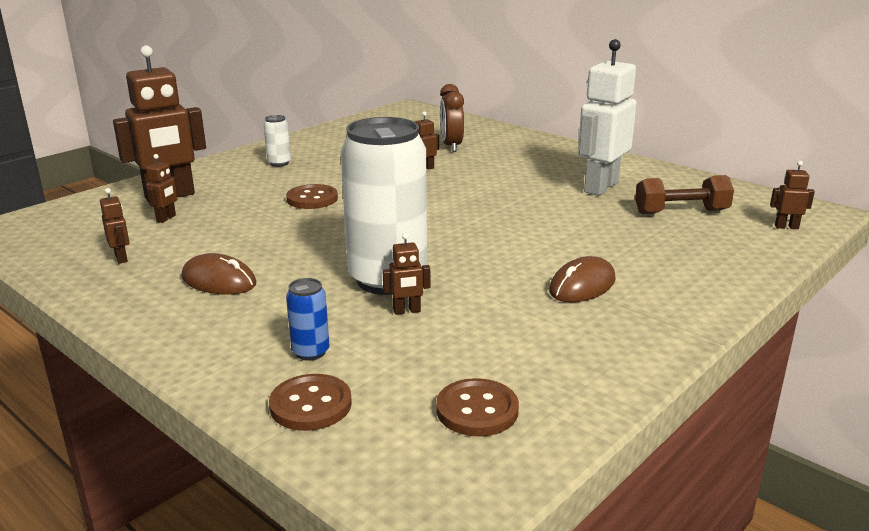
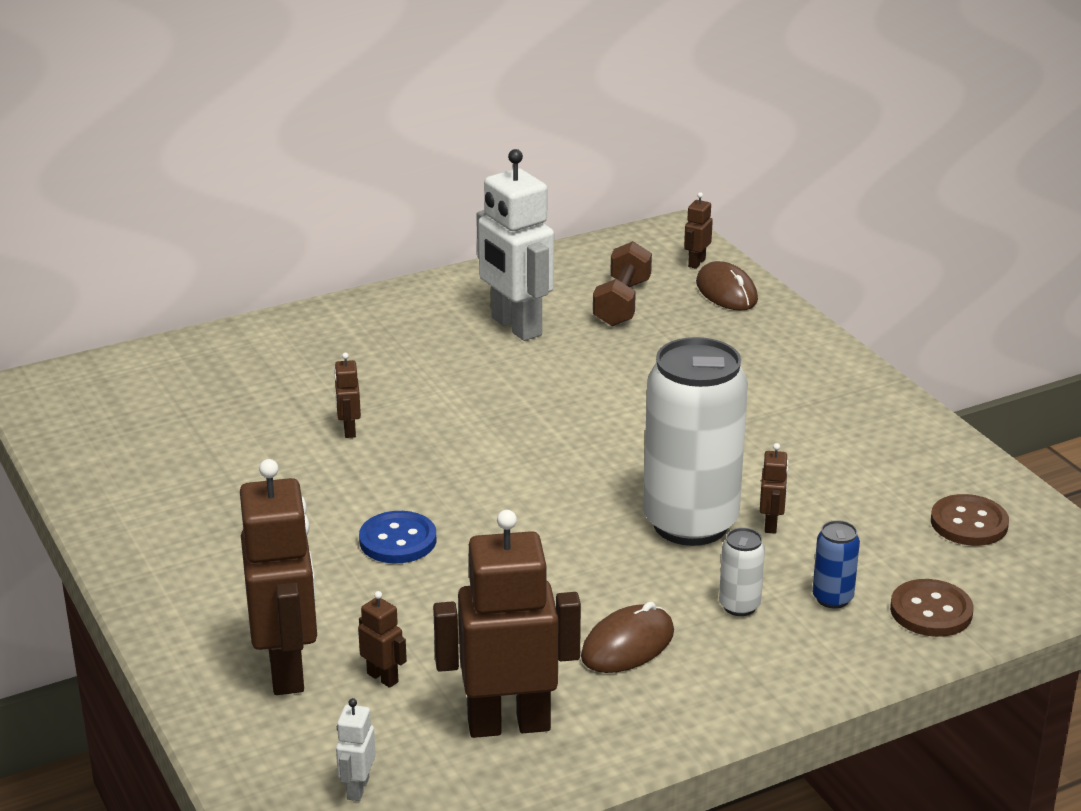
camera: 70 degrees left, 5 degrees up
(58, 230) = (357, 788): none -> white robot
(121, 258) = (508, 724): brown robot -> brown robot, size x2.34
(279, 163) = (216, 550): white can -> white can (739, 606)
(312, 199) = (398, 540): brown button -> blue button
(451, 146) = (271, 390): brown clock -> none
(582, 285) = (765, 411): brown mouse -> brown mouse (726, 292)

